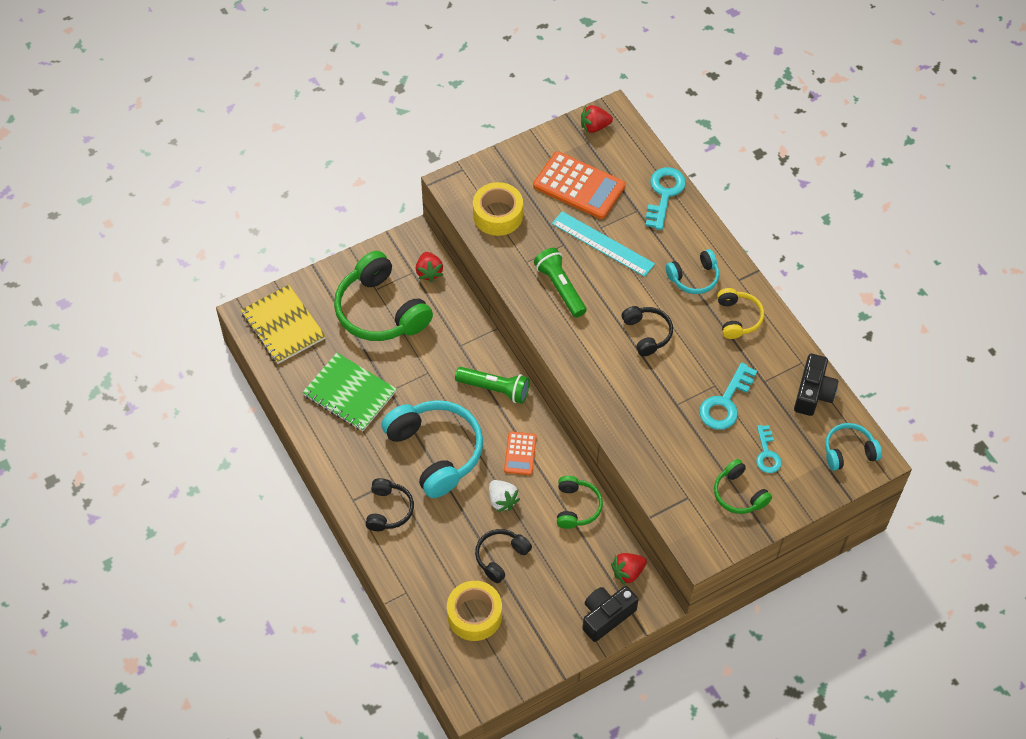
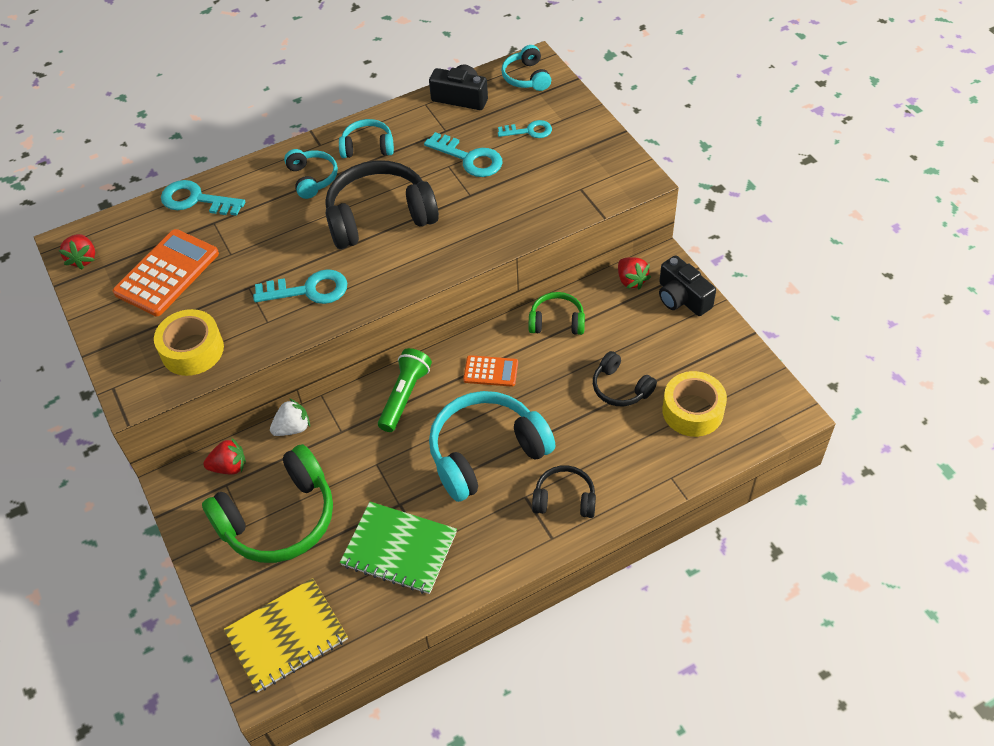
camera: 85 degrees left, 5 degrees down
(350, 393) = (399, 549): green notebook -> green notebook turned 75 degrees clockwise
(502, 500) = (550, 387): white strawberry -> white strawberry (293, 428)
(560, 288) = (309, 290): green flashlight -> turquoise key
(602, 244) = (254, 252): turquoise ruler -> none
(647, 334) = (380, 217): black headphones -> black headphones, size x1.90
(737, 318) = (368, 147): yellow headphones -> turquoise headphones
(739, 494) = (575, 152): green headphones -> none

